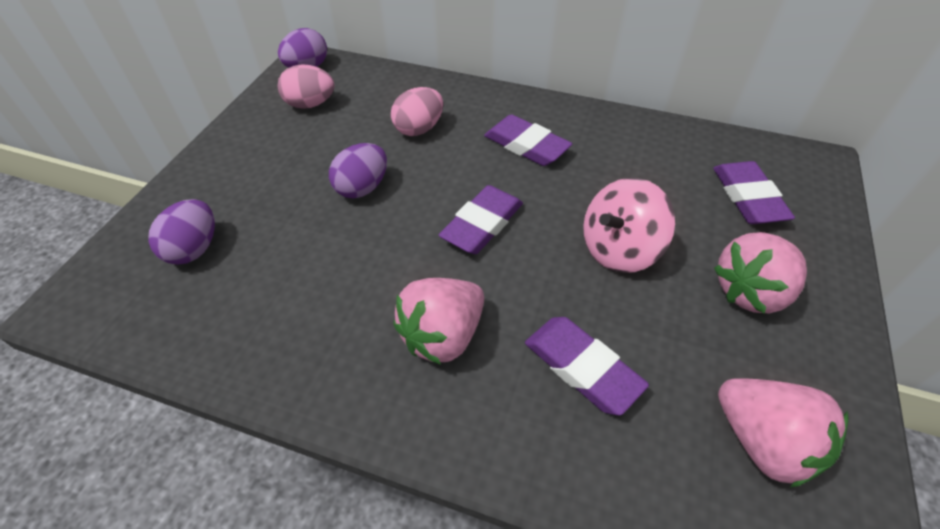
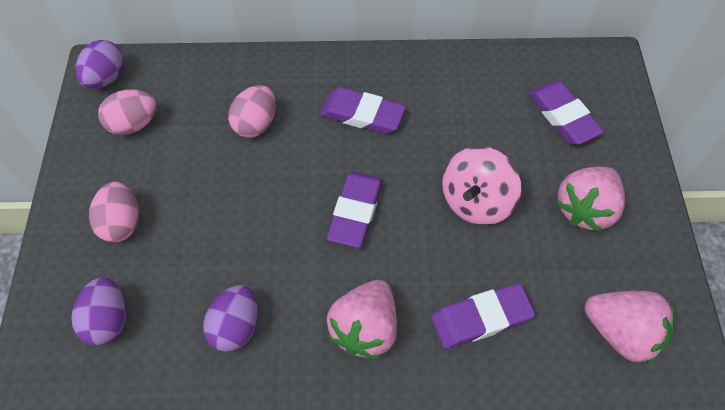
camera: 20 degrees left, 10 degrees up
(255, 174) = (122, 223): none -> pink egg
(362, 188) = (232, 206): purple egg -> purple egg (236, 326)
(582, 367) = (481, 318): purple eraser -> purple eraser turned 45 degrees counterclockwise

